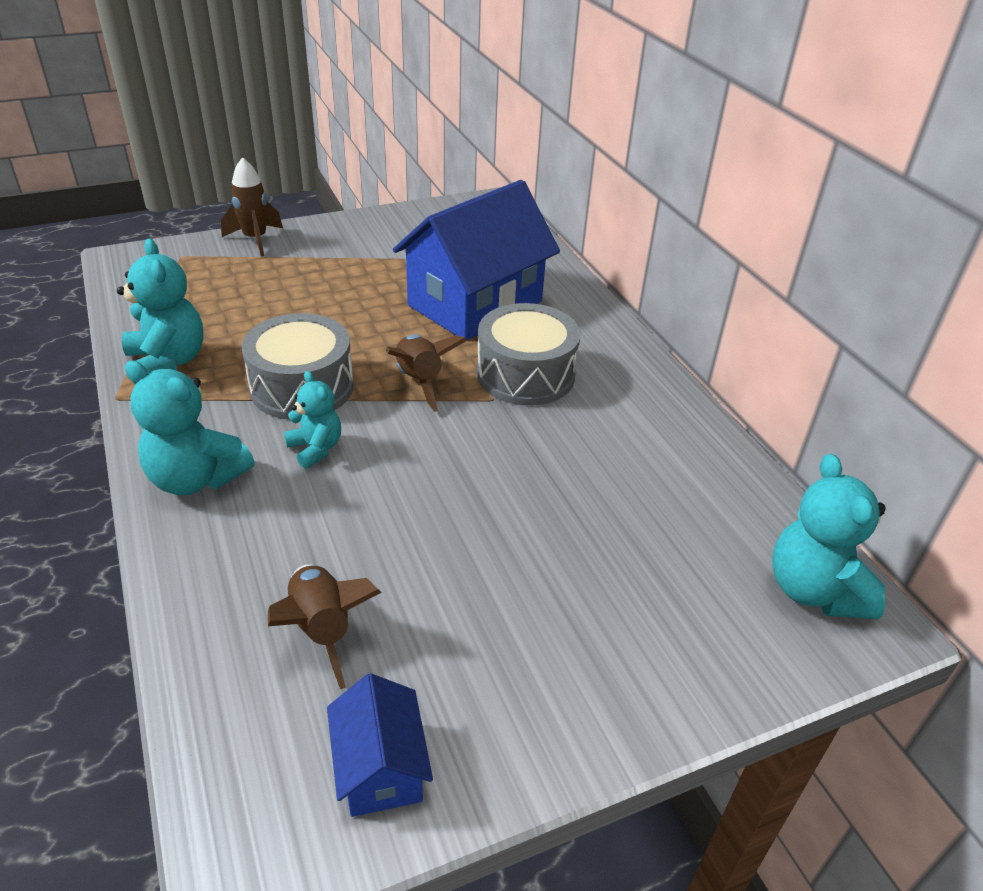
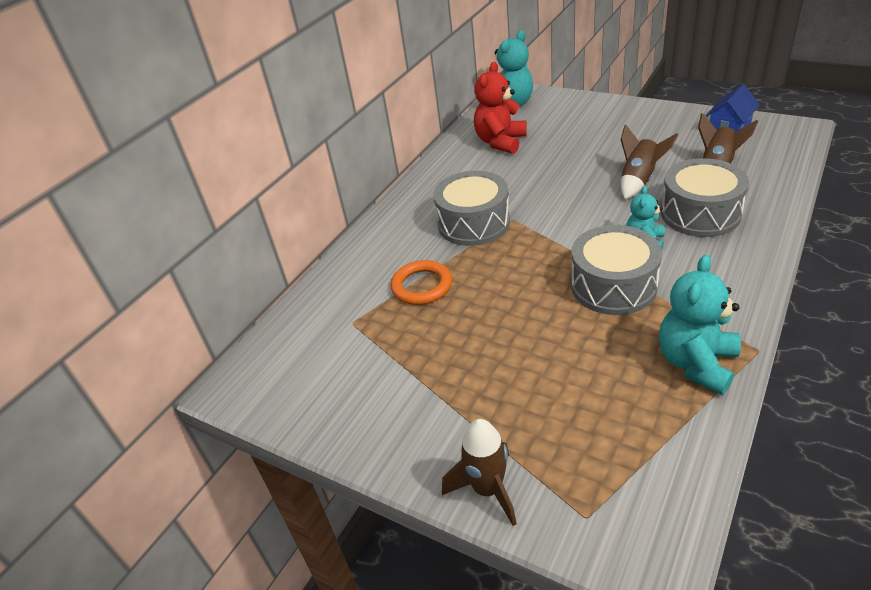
camera: 120 degrees left, 0 degrees up
(196, 478) = (732, 260): turquoise teddy bear -> none
(282, 525) = (700, 213): none -> grey drum
(419, 381) = (537, 250): brown rocket -> brown rocket (639, 181)
(475, 303) = (422, 286): blue house -> orange ring
(687, 498) = (500, 142): none -> red teddy bear

